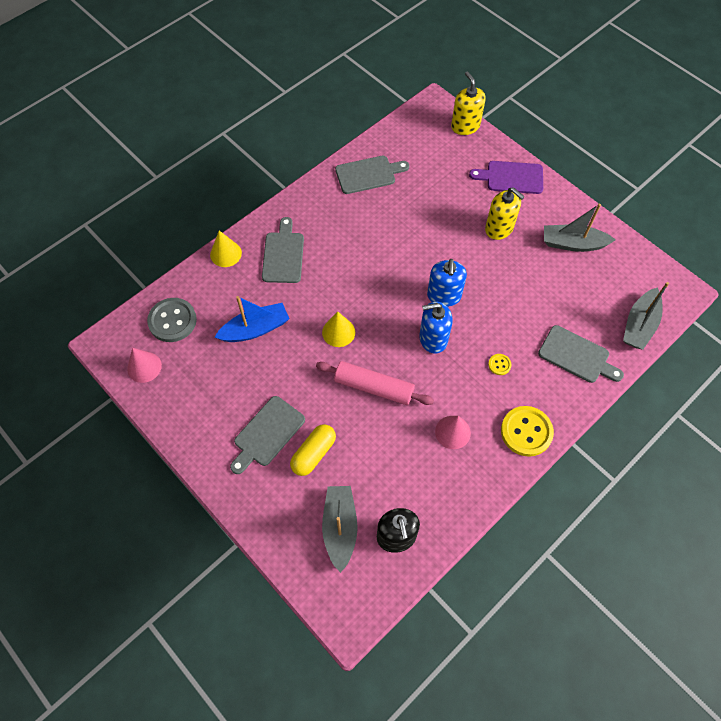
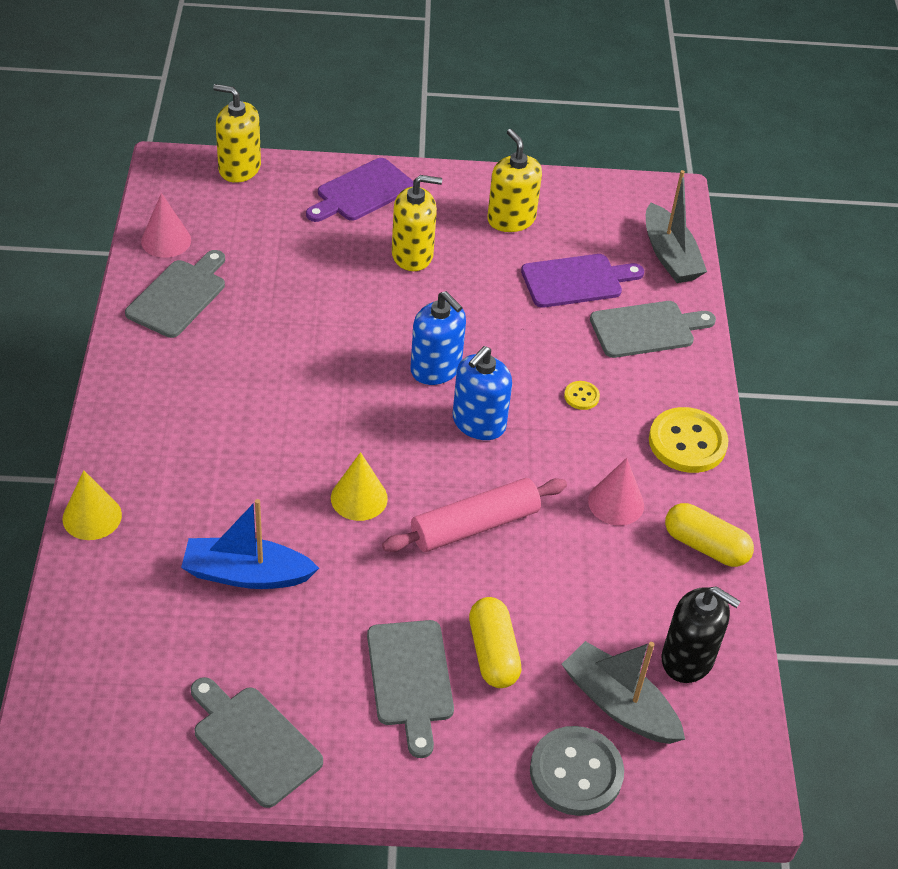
camera: 50 degrees left, 15 degrees down
(144, 367) = (144, 739): pink cone -> pink cone (166, 240)
(172, 321) = (115, 652): grey button -> grey button (576, 772)
(255, 329) = (246, 574): blue boat -> blue boat turned 105 degrees counterclockwise
(283, 254) = (177, 462): grey cutting board -> grey cutting board (253, 742)
(471, 491) = (705, 546): none -> yellow capsule
(569, 302) = (576, 281): none -> purple cutting board
(573, 244) = (511, 219): grey boat -> yellow soap dispenser

